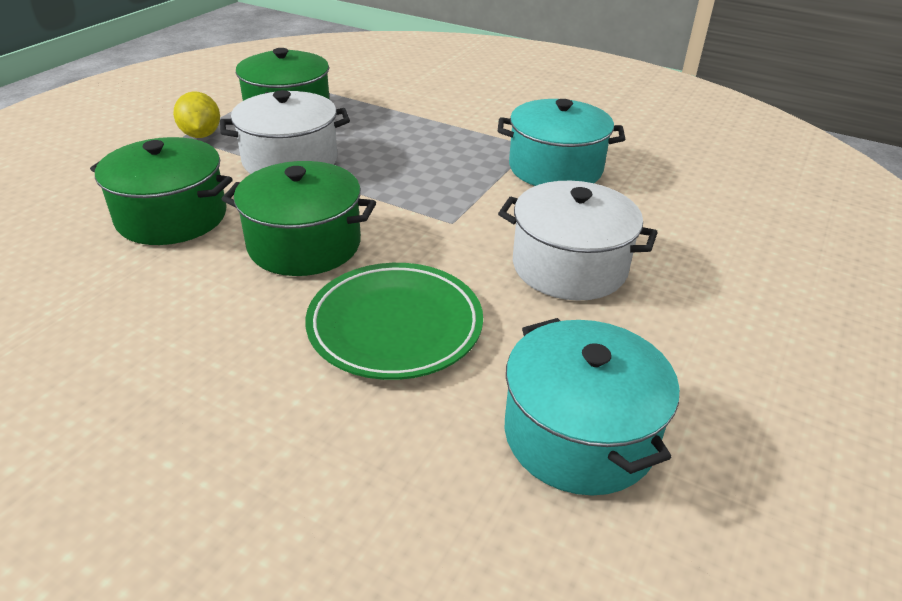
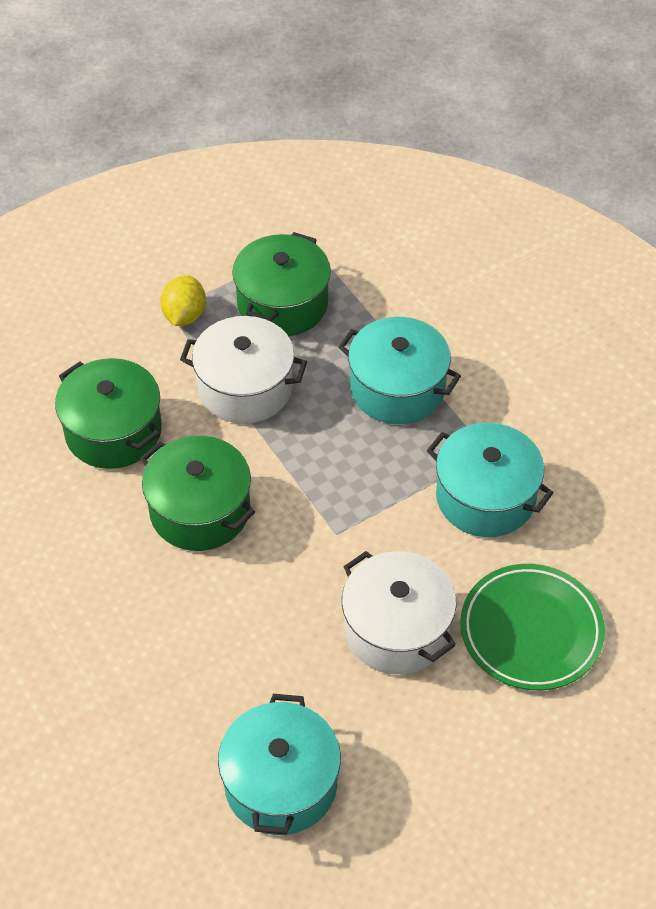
camera: 30 degrees right, 15 degrees up
(395, 326) = (219, 631): green plate -> green plate (531, 631)
(425, 131) = (397, 388): none -> turquoise pot

